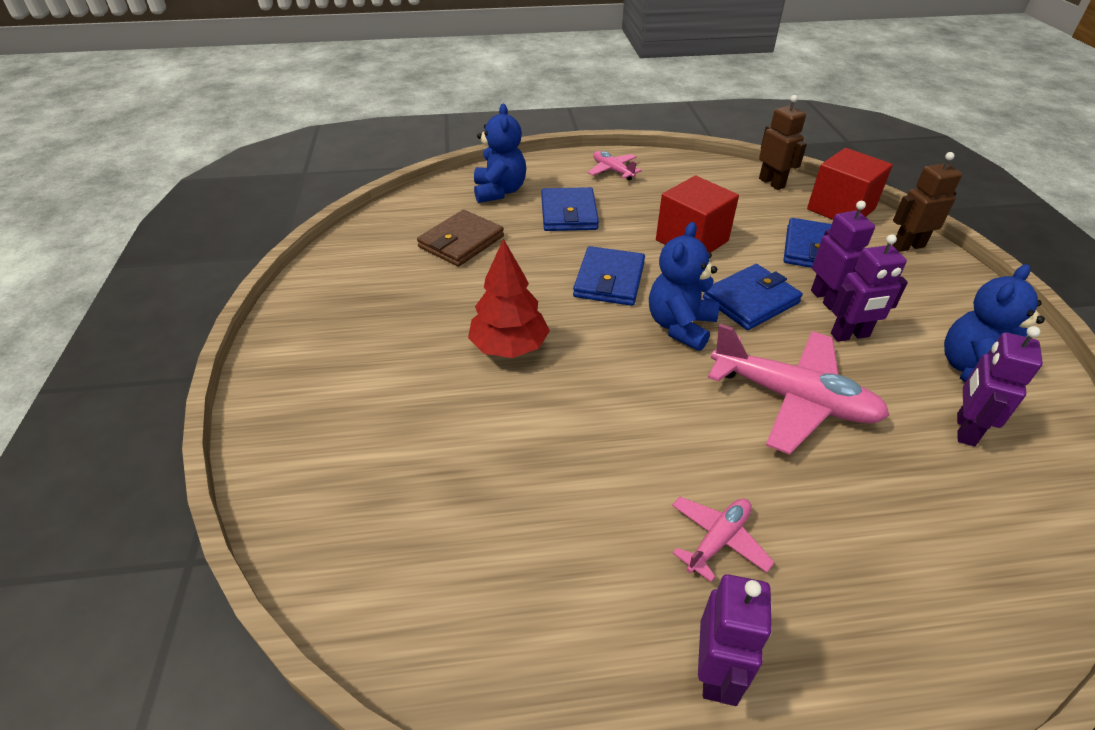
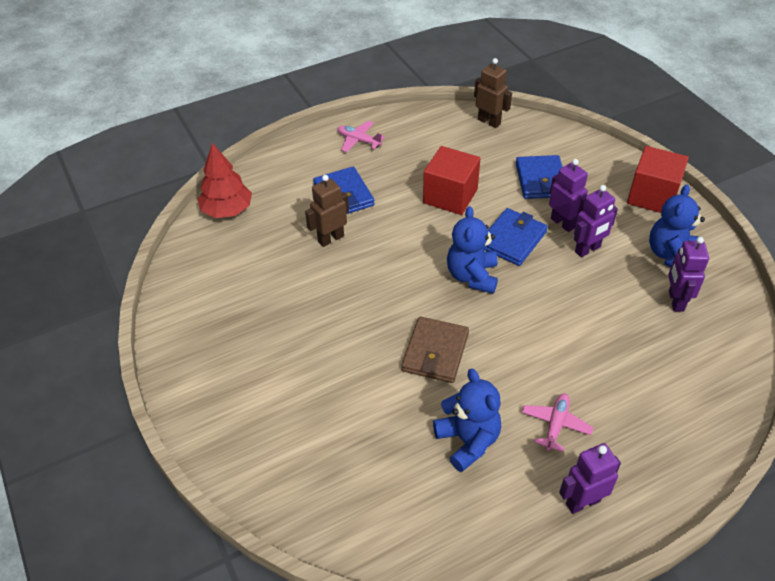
camera: 20 degrees left, 5 degrees up
(461, 242) = (271, 247): brown wallet -> brown wallet (435, 352)
(499, 191) = (275, 187): blue teddy bear -> blue teddy bear (468, 441)
(509, 347) = (359, 331): red tree -> red tree (227, 210)
(609, 280) = (404, 250): blue wallet -> none
(715, 672) = (582, 502): purple robot -> purple robot turned 105 degrees counterclockwise
(793, 399) = (567, 311): pink plane -> none
(840, 209) = (548, 135): red cube -> red cube (652, 196)
(908, 246) = (604, 159): brown robot -> brown robot (330, 238)

